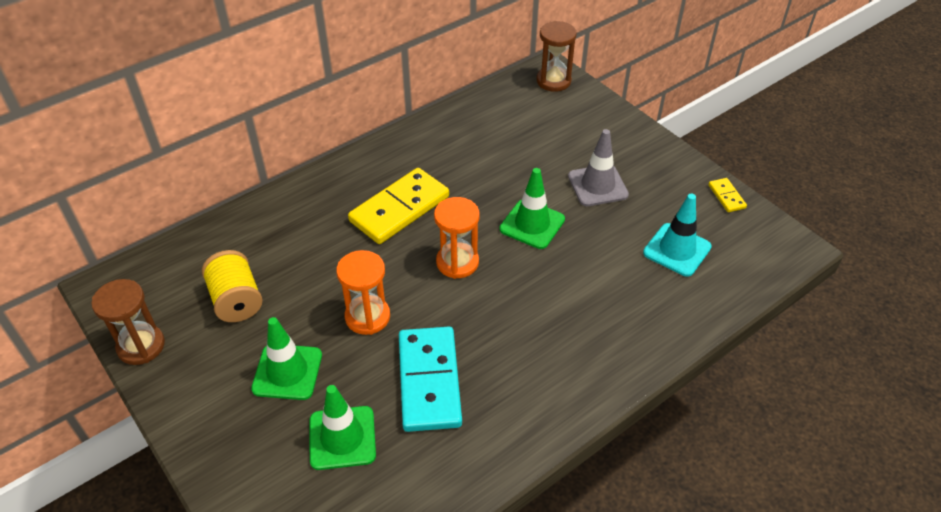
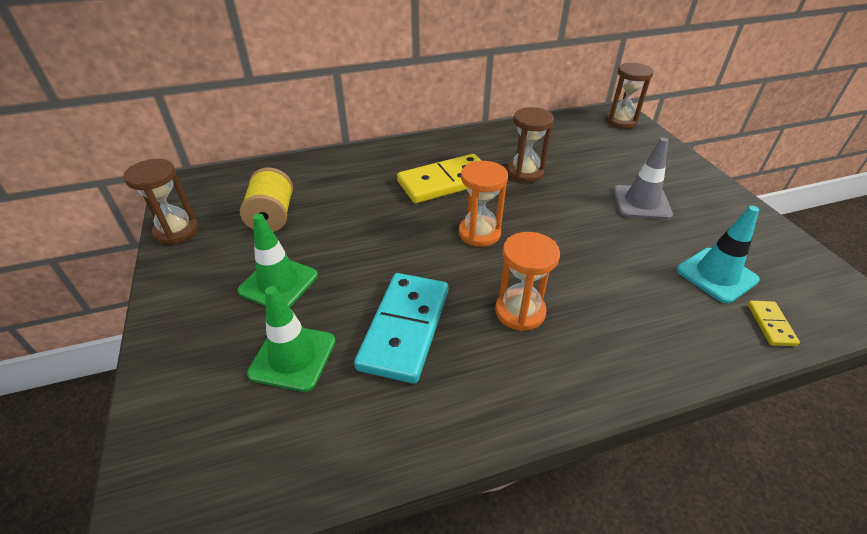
camera: 20 degrees right, 5 degrees down
(367, 317) = (375, 257): orange hourglass -> orange hourglass (520, 312)
(476, 176) = (525, 173): none -> brown hourglass
(532, 224) = (564, 219): green traffic cone -> none
(726, 196) = (784, 240): yellow domino -> yellow domino (770, 324)

